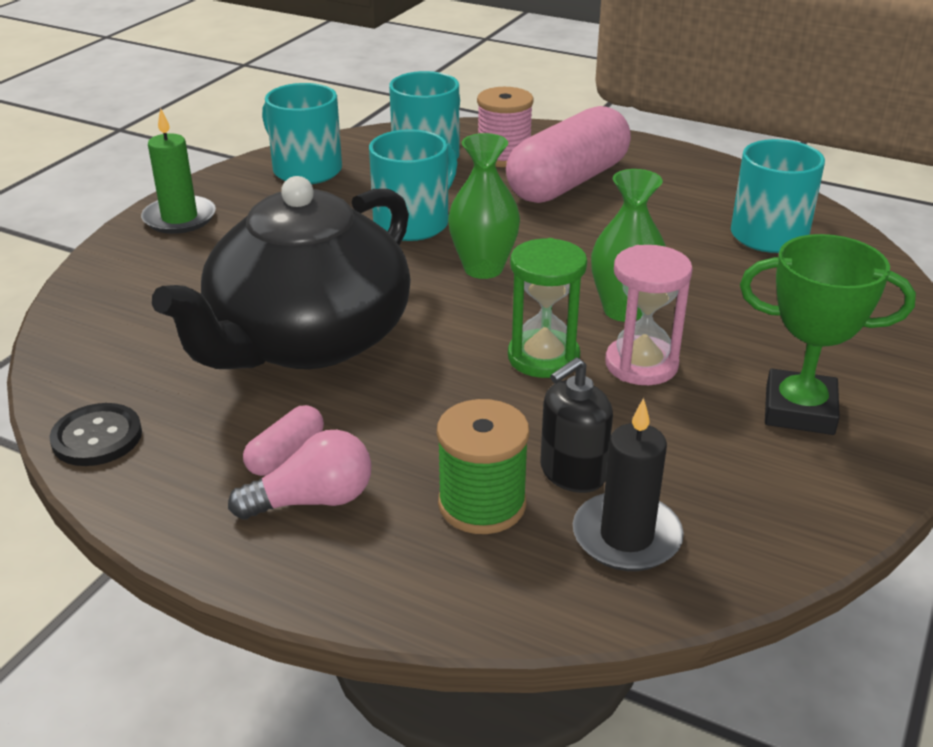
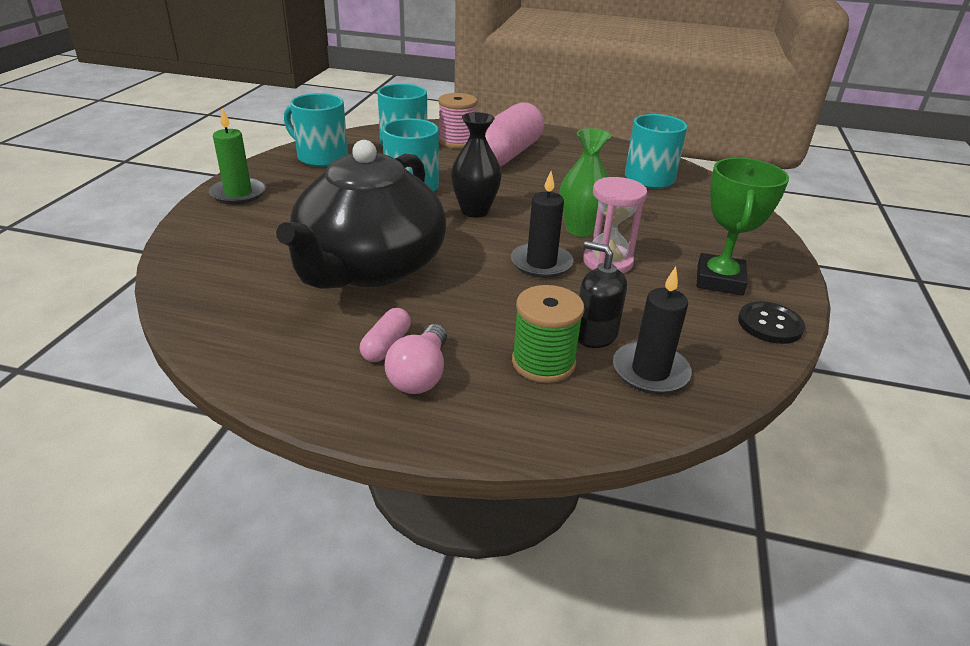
camera: 15 degrees left, 0 degrees up
(97, 437) = (232, 350): black button -> black button (770, 324)
(313, 500) = (420, 375): pink light bulb -> pink light bulb turned 135 degrees clockwise
(483, 268) = (475, 211): green vase -> black vase
(543, 357) = (541, 263): green hourglass -> black candle
(572, 473) = (595, 335): black soap dispenser -> black soap dispenser turned 90 degrees clockwise
(799, 410) = (719, 280): green trophy -> green trophy turned 75 degrees counterclockwise

